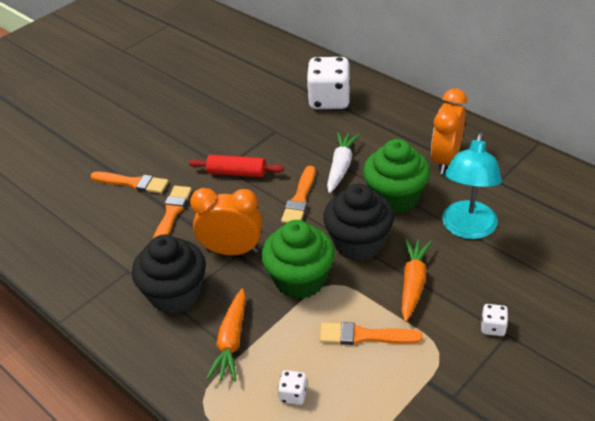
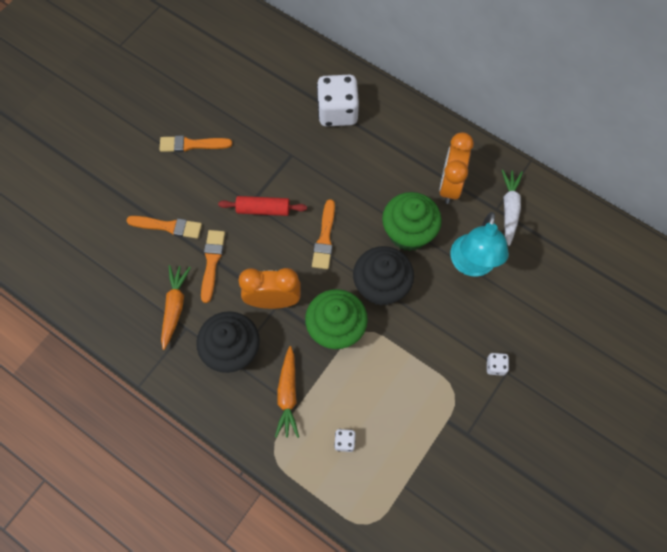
camera: 10 degrees left, 25 degrees up
(340, 167) = (357, 198): white carrot -> white carrot (509, 209)
(364, 336) = (395, 382): orange brush -> orange brush (192, 144)
(413, 283) = (430, 326): orange carrot -> orange carrot (174, 307)

